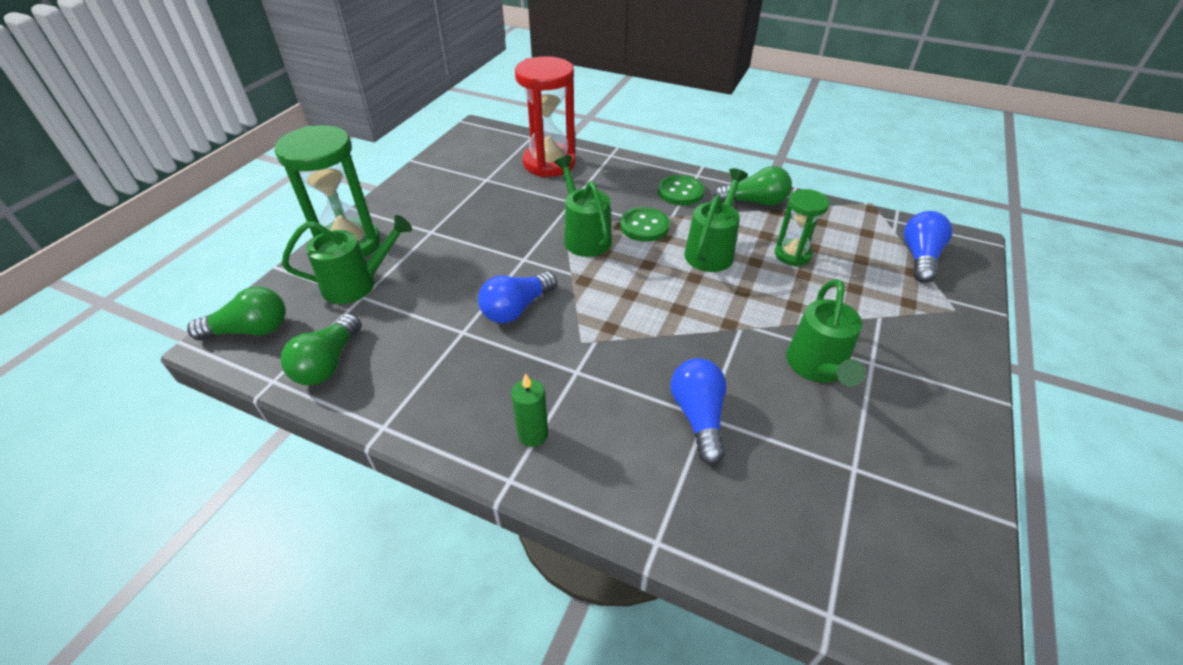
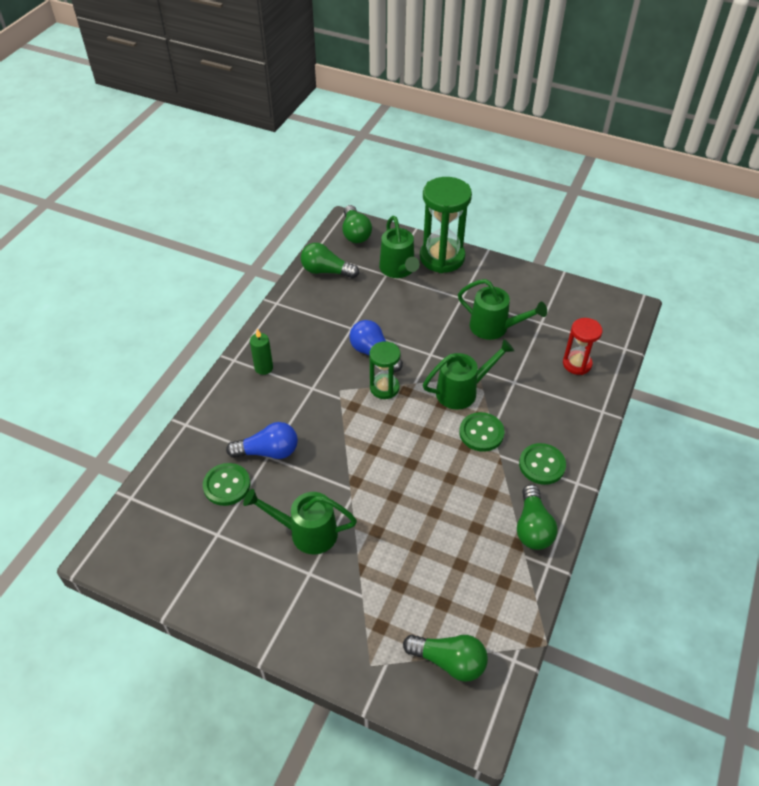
camera: 90 degrees right, 5 degrees up
(549, 163) = (577, 364): red hourglass -> red hourglass, size x0.57
(712, 250) = (449, 480): green watering can -> green watering can (495, 328)
(768, 464) = (227, 485): none -> green button
(792, 254) = (447, 544): green hourglass -> green hourglass (384, 388)
(919, 257) = (449, 661): blue light bulb -> green light bulb

